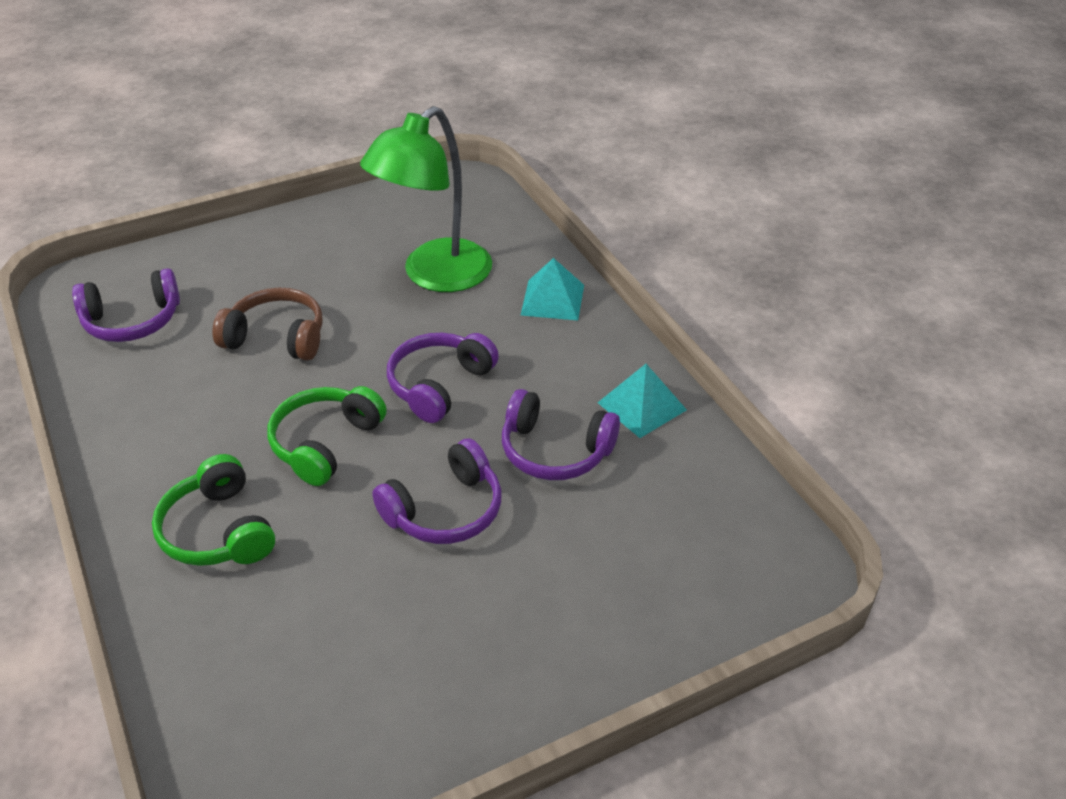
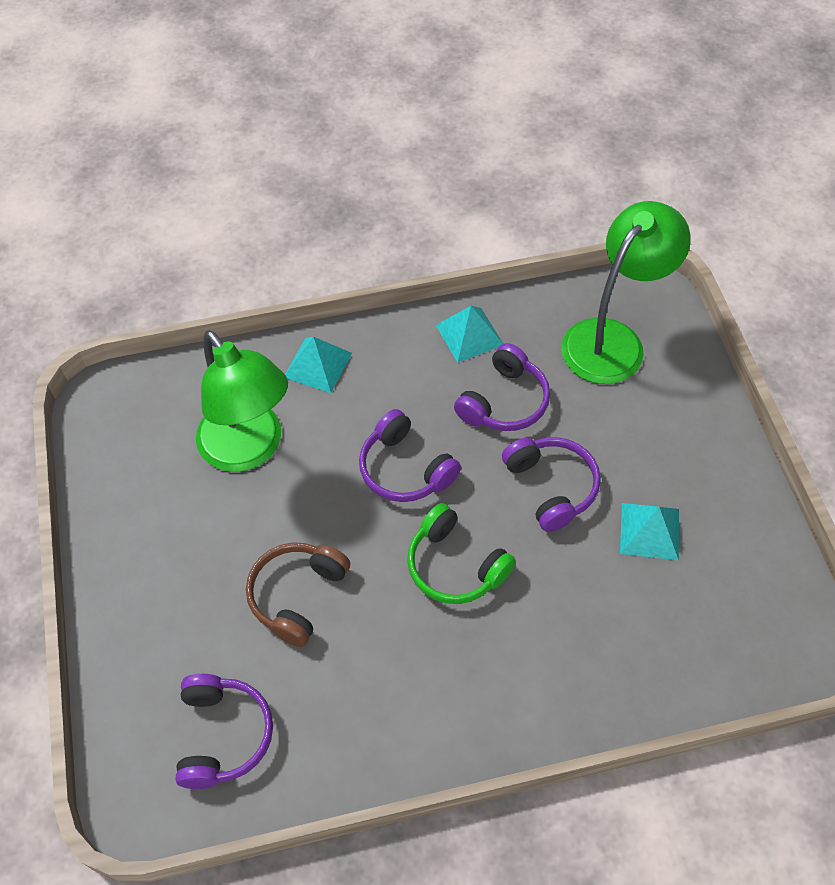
camera: 75 degrees left, 15 degrees up
(218, 531) = (540, 657): green headphones -> none
(401, 615) = (649, 531): none -> turquoise pyramid
(693, 542) = (612, 339): none -> green lamp

